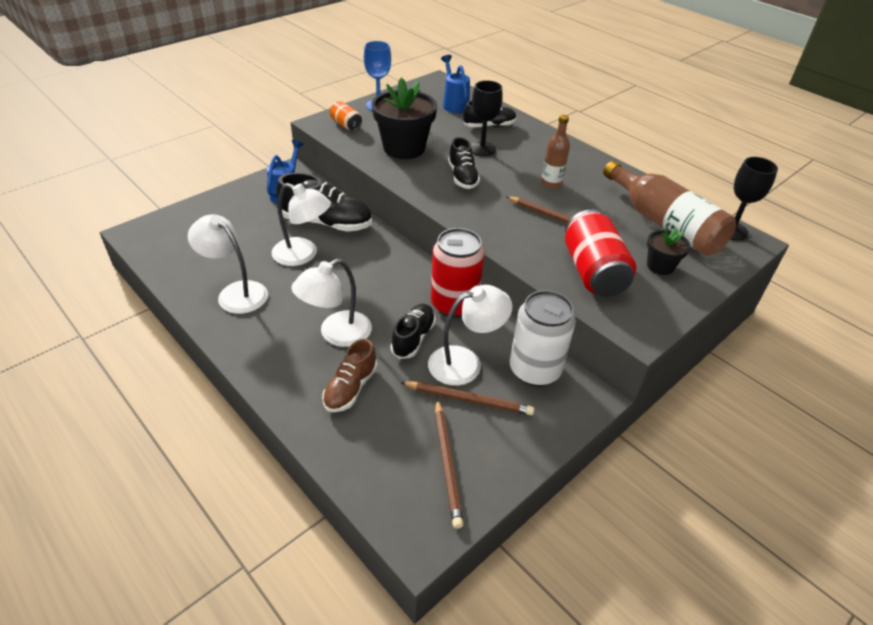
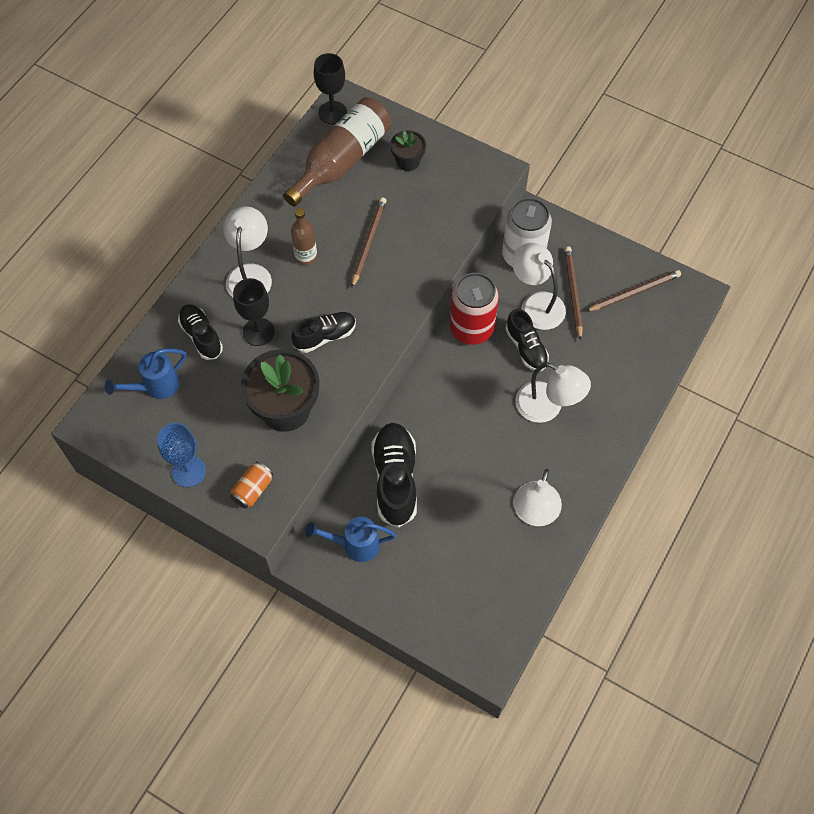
camera: 105 degrees left, 20 degrees up
(303, 255) = (456, 479): white lamp -> white lamp (250, 274)
(350, 388) = (599, 375): brown shoe -> none
(413, 338) = (526, 348): black shoe -> black shoe turned 120 degrees counterclockwise
(593, 272) = (437, 207): red can -> none

